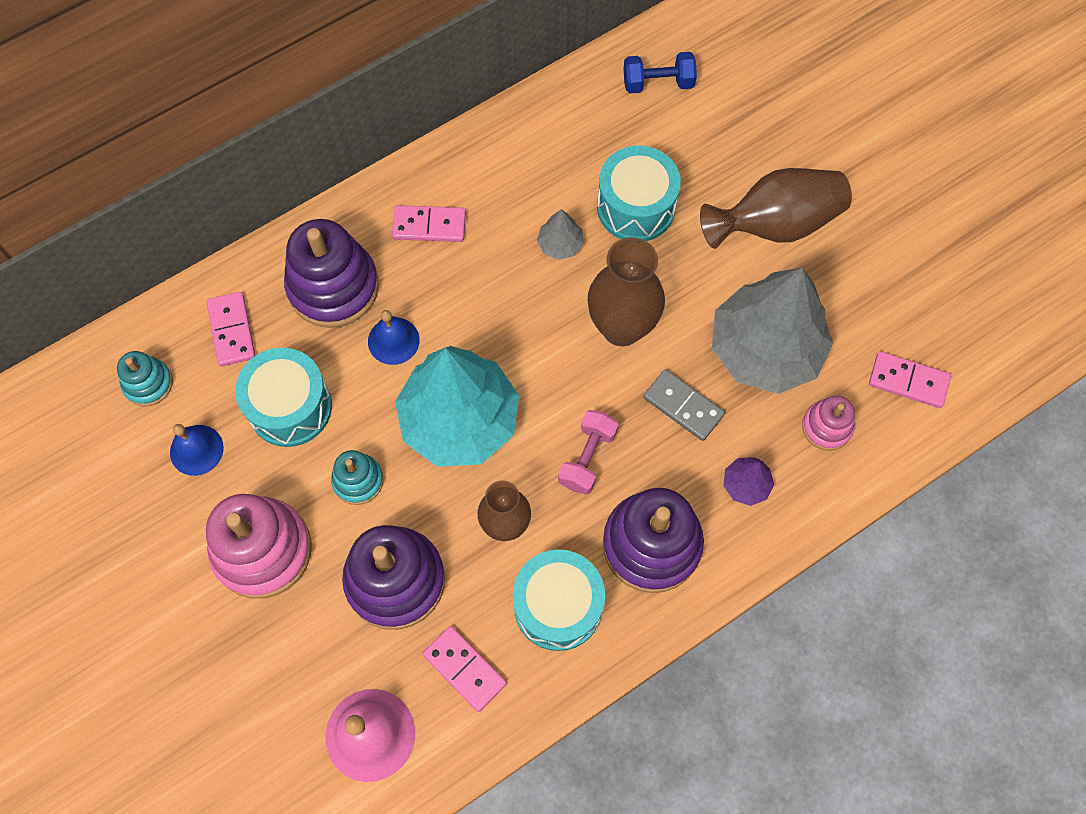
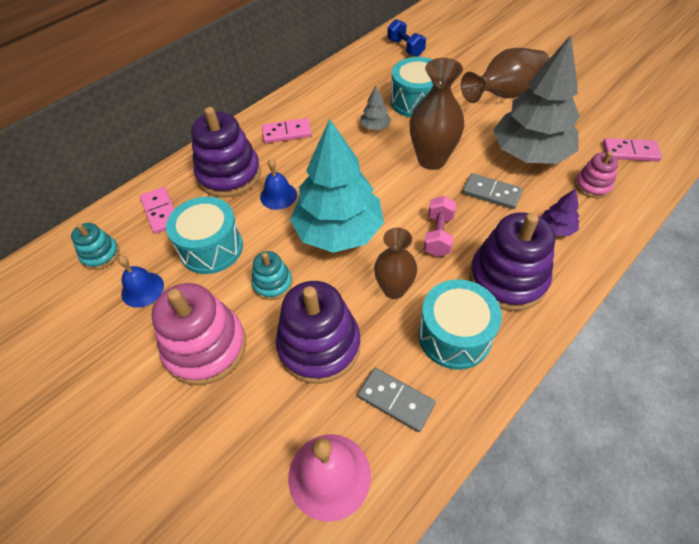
camera: 10 degrees left, 15 degrees down
(464, 669) = (395, 400): pink domino -> grey domino
(658, 83) = (405, 48): blue dumbbell -> blue dumbbell turned 75 degrees clockwise

